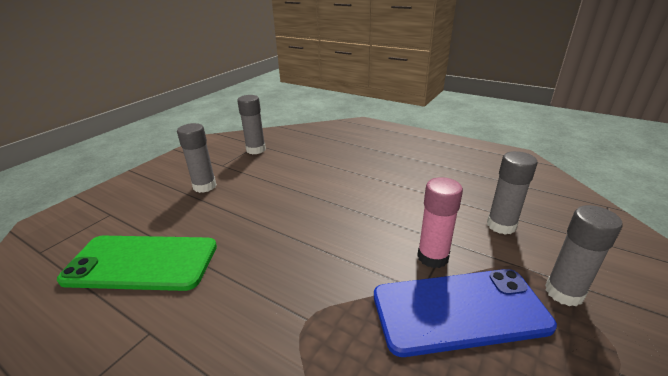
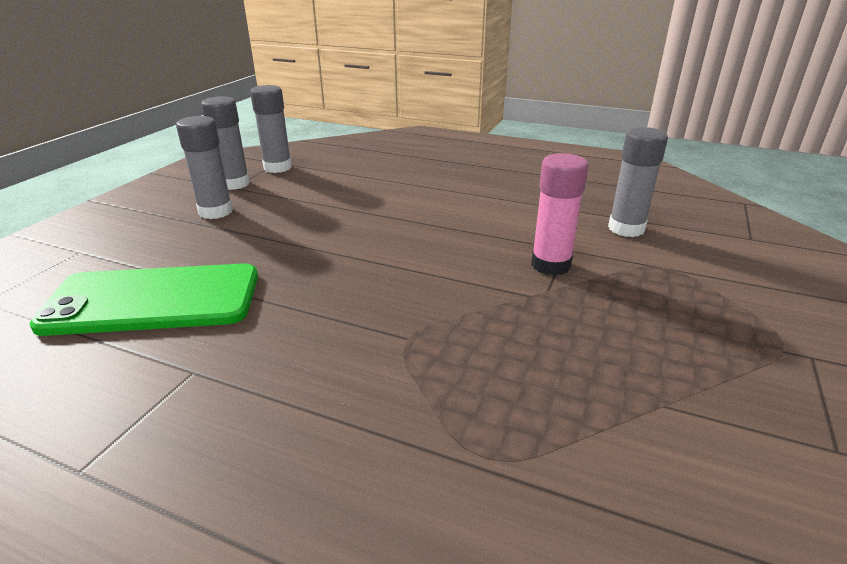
camera: 10 degrees left, 0 degrees up
(459, 310) = (595, 312): blue phone -> none
(564, 292) = (711, 286): grey glue stick -> grey glue stick (234, 184)

